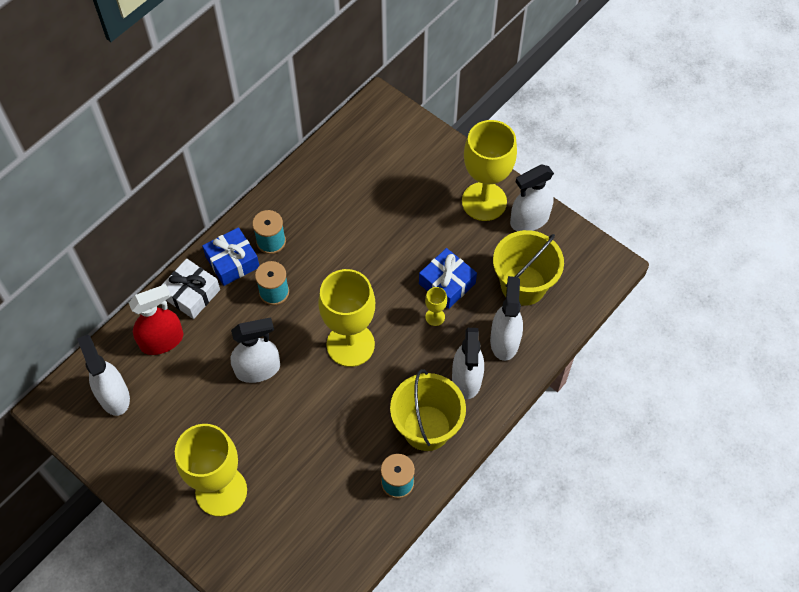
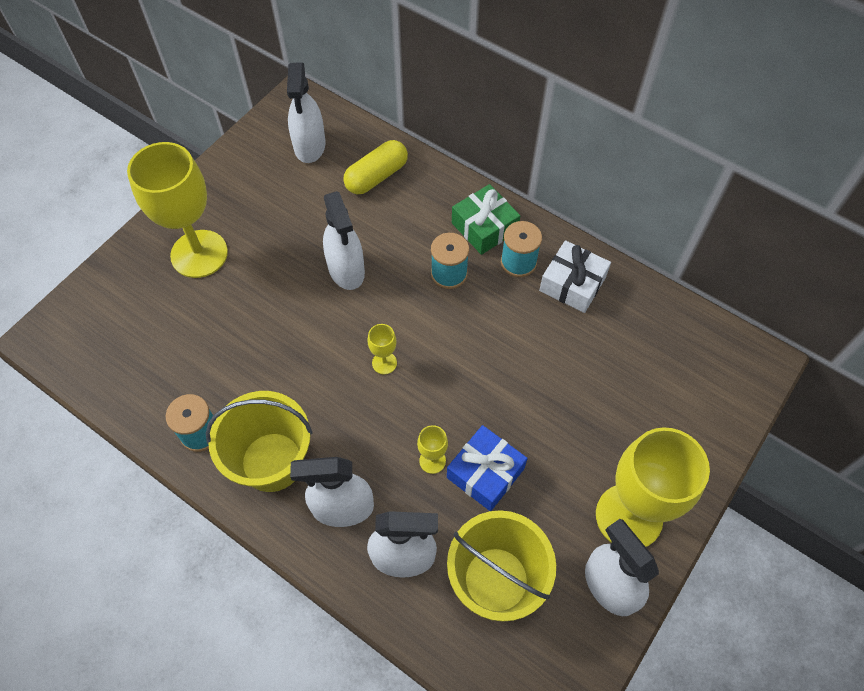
camera: 85 degrees right, 0 degrees up
(114, 396) = (309, 146): white spray bottle -> white spray bottle turned 120 degrees clockwise
(162, 340) = (376, 176): red spray bottle -> yellow capsule
(192, 294) = (437, 194): white gift -> white gift (572, 284)
(232, 262) = (484, 227): blue gift -> green gift
(350, 344) = (384, 363): yellow goblet -> yellow goblet, size x0.41

